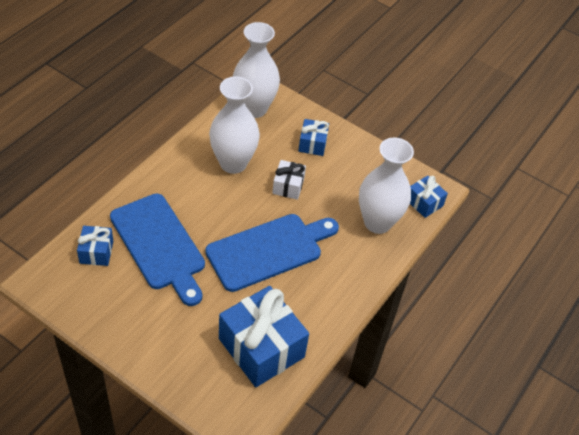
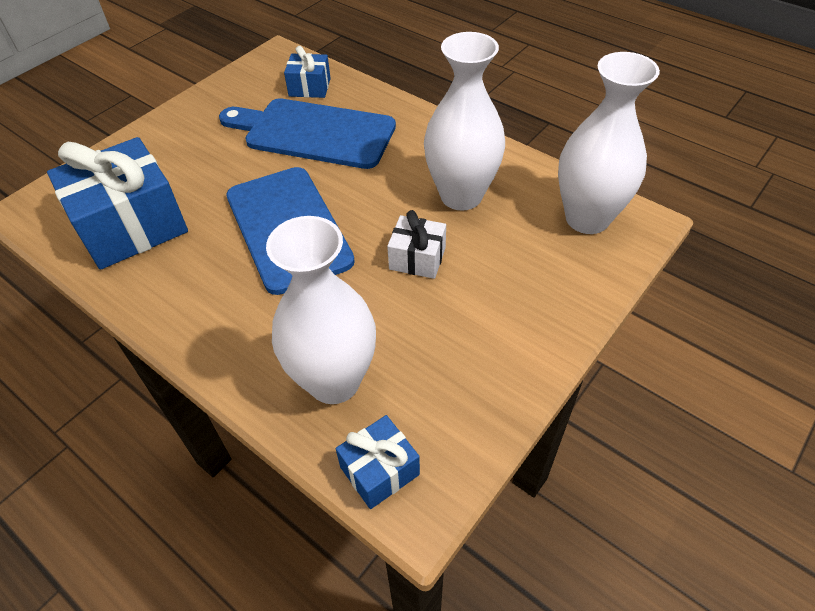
camera: 100 degrees right, 0 degrees up
(159, 245) = (314, 133): blue cutting board -> blue cutting board turned 45 degrees clockwise
(312, 144) = (518, 293): blue gift -> none

